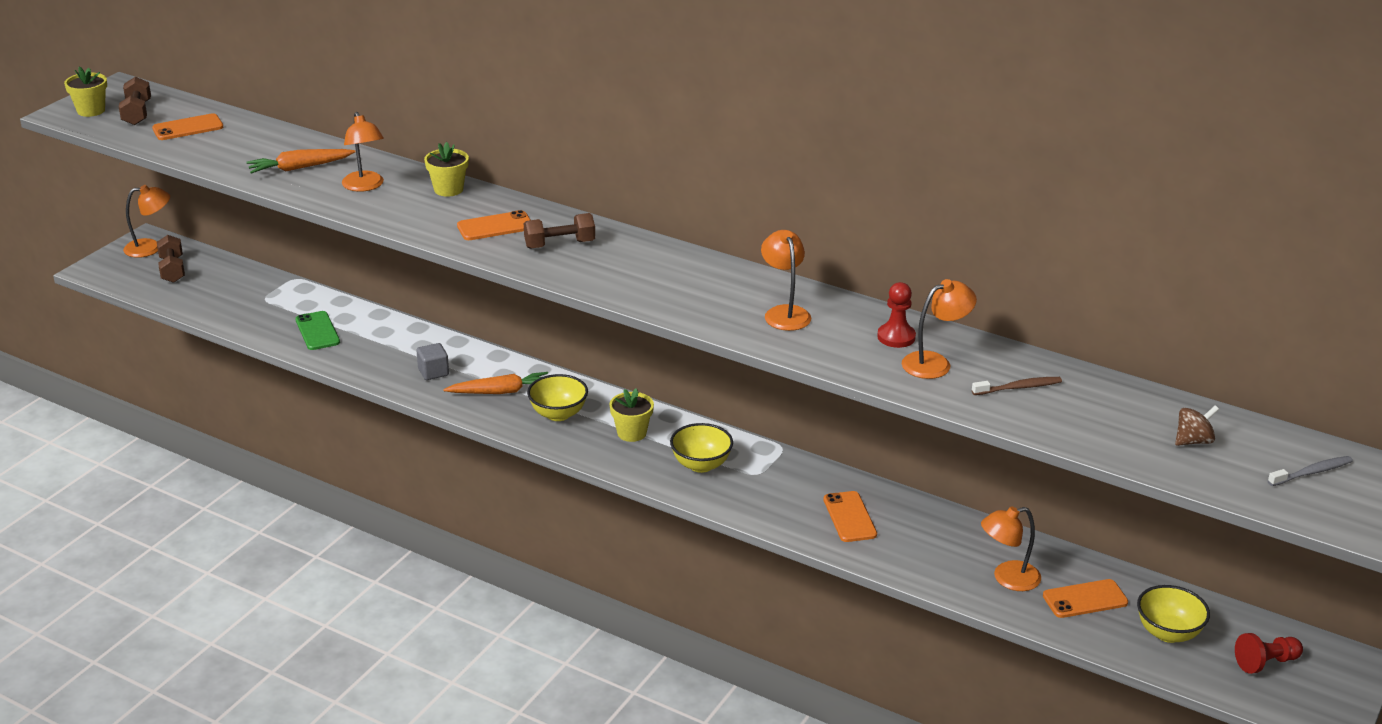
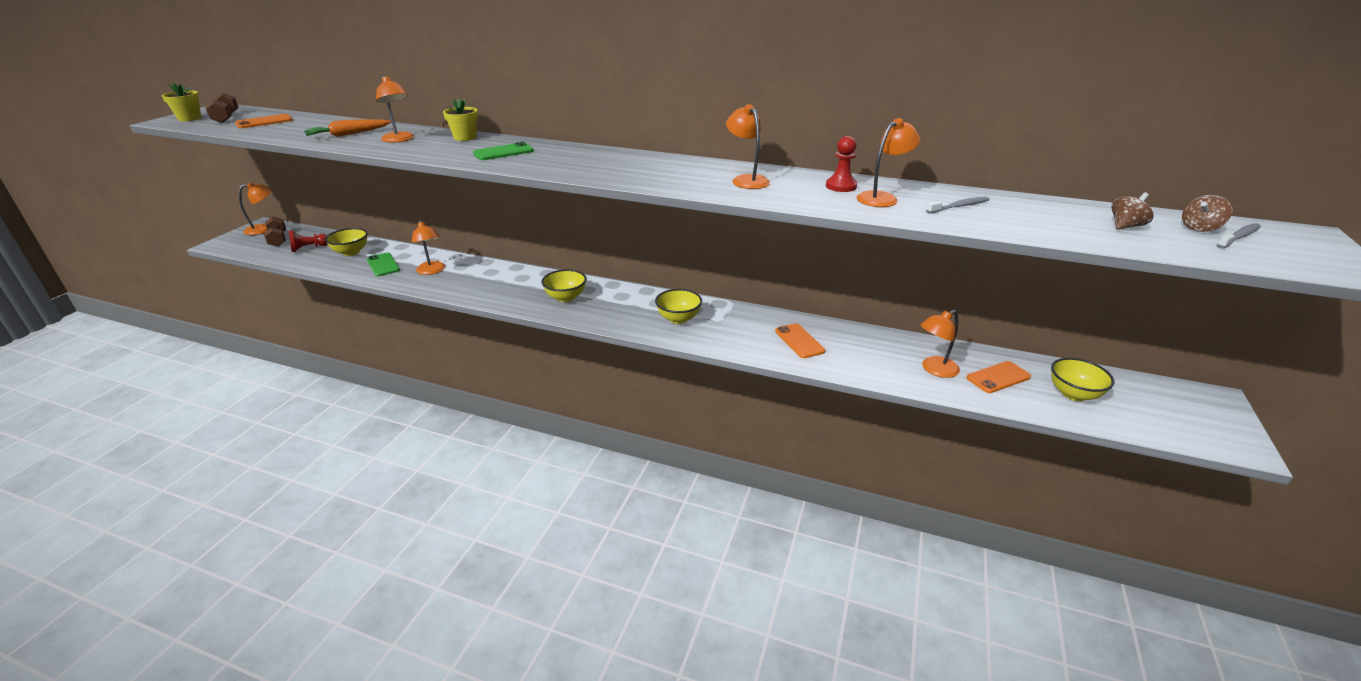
camera: 10 degrees left, 0 degrees up
(273, 304) = (351, 252): none -> yellow bowl
(383, 349) = (432, 271): none -> orange lamp
(433, 372) = (470, 281): grey cube -> none
(495, 226) = (503, 152): orange phone -> green phone
(500, 392) = (521, 288): orange carrot -> none
(559, 244) = (556, 157): brown dumbbell -> none
(631, 433) = (622, 304): yellow flower pot -> none
(1019, 387) = (959, 206): brown toothbrush -> grey toothbrush
(1266, 663) = (1158, 407): red pawn -> red pawn (309, 248)
(1280, 454) = (1199, 228): none -> brown spinning top

